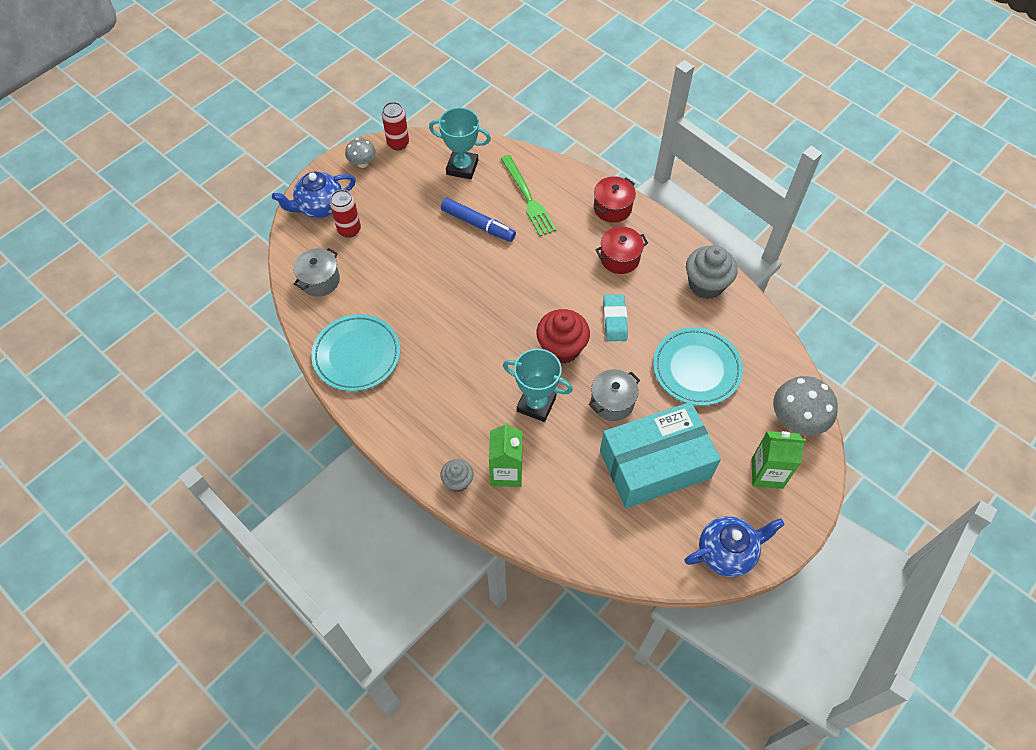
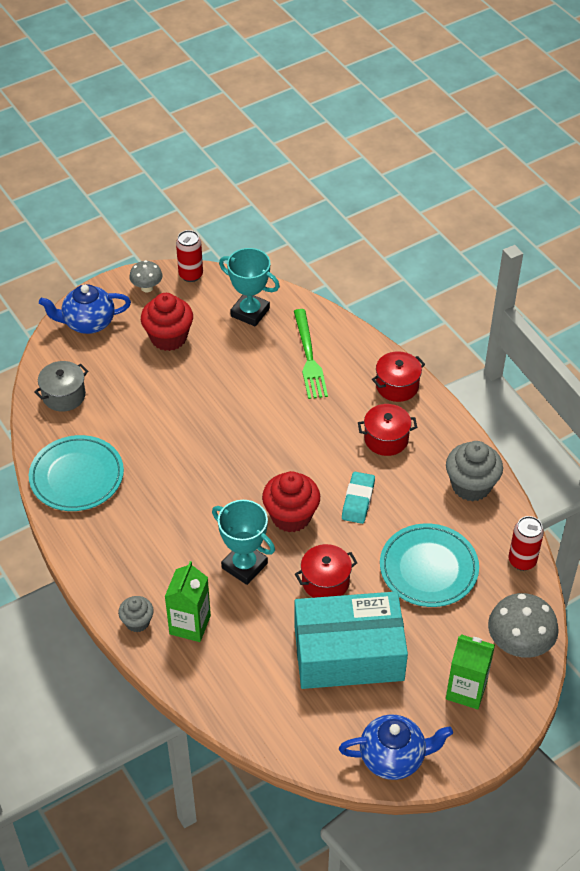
camera: 15 degrees right, 10 degrees down
(349, 230) = (111, 352): red can -> red can (522, 561)
(397, 205) = (168, 337): none -> red cupcake
(478, 224) = (246, 373): blue marker -> none
(612, 402) = (325, 581): grey pot -> red pot

